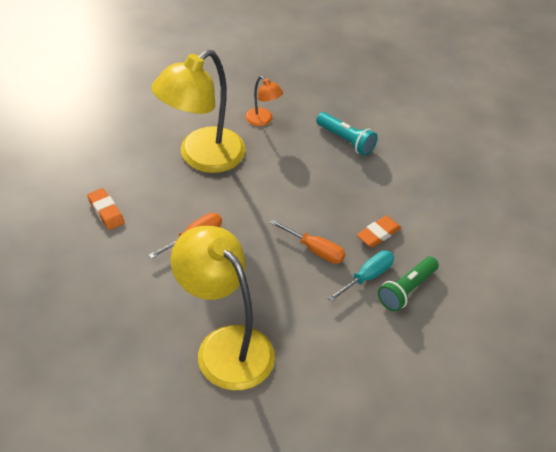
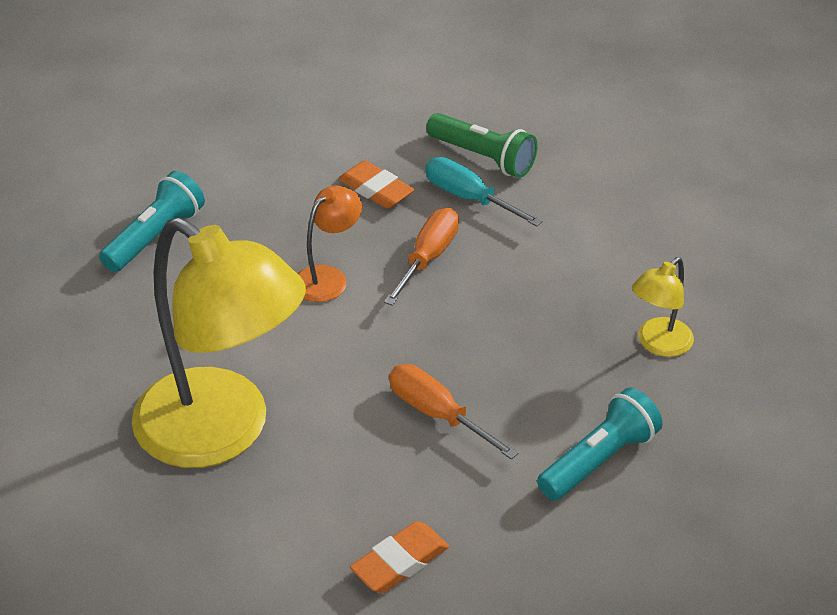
camera: 95 degrees left, 5 degrees down
(146, 299) = (599, 460): none -> turquoise flashlight
(225, 346) = (658, 344): yellow lamp -> yellow lamp, size x0.44
(263, 120) = (105, 353): orange lamp -> orange lamp (328, 277)

